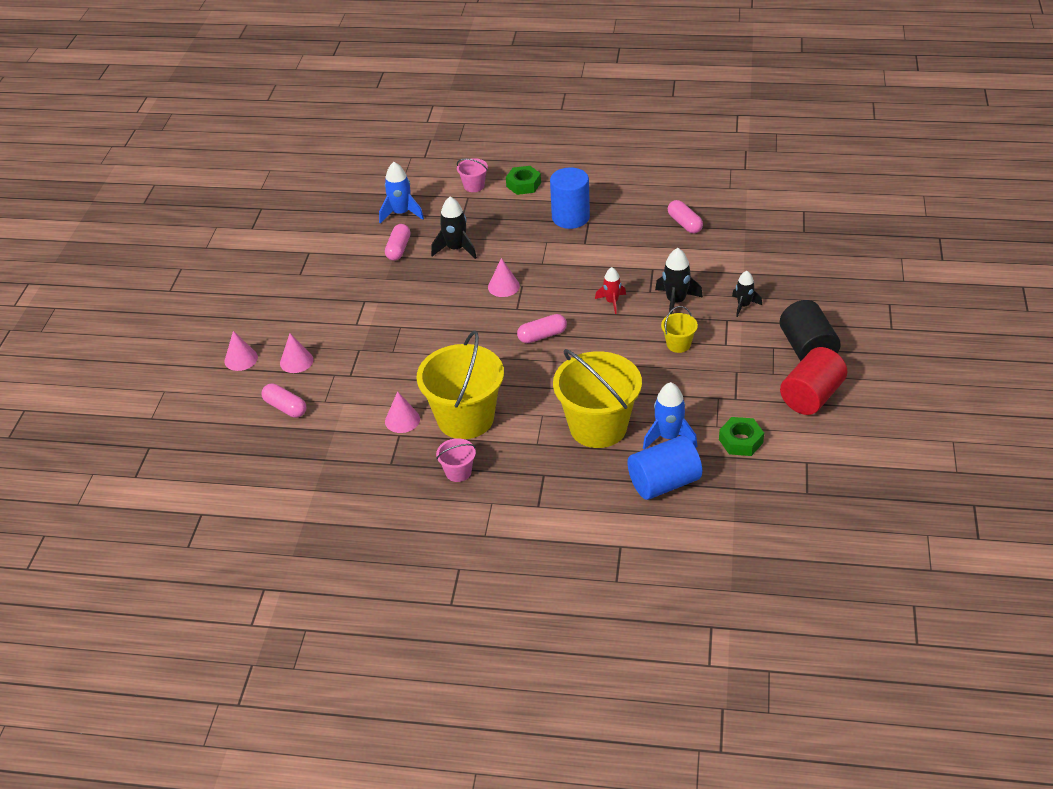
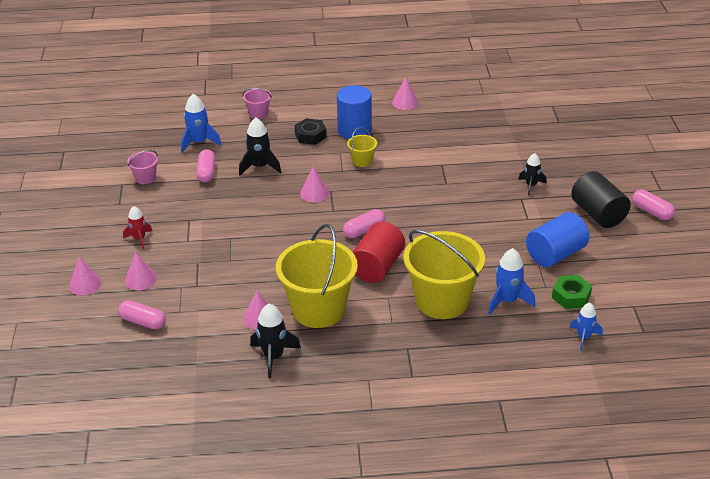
camera: 15 degrees left, 5 degrees down
(458, 472) = (328, 357): pink bucket -> pink bucket (145, 178)
(521, 218) = (310, 136): none -> black nut
(523, 184) = (303, 108): green nut -> none
(612, 302) = (416, 195): red rocket -> red rocket (139, 239)
(637, 189) = (405, 102): none -> pink cone
(664, 483) = (518, 340): blue cylinder -> blue cylinder (555, 254)
(676, 301) = (472, 189): black rocket -> black rocket (273, 356)
(678, 344) = (487, 223): yellow bucket -> yellow bucket (362, 161)
(684, 224) = (456, 126): pink capsule -> pink capsule (651, 211)
(737, 489) = (584, 337): none -> blue rocket
(811, 396) = (616, 252): red cylinder -> red cylinder (377, 267)

